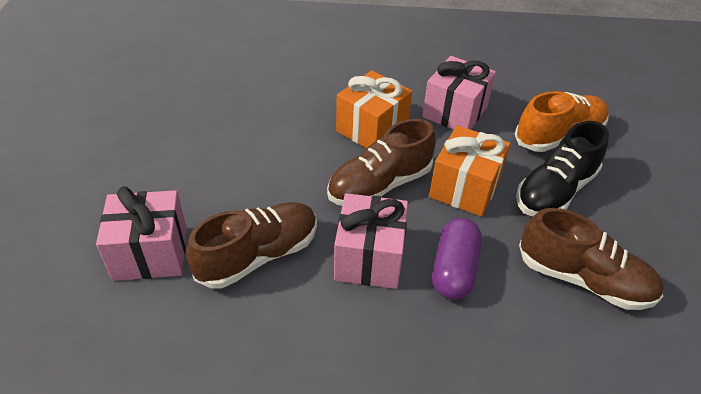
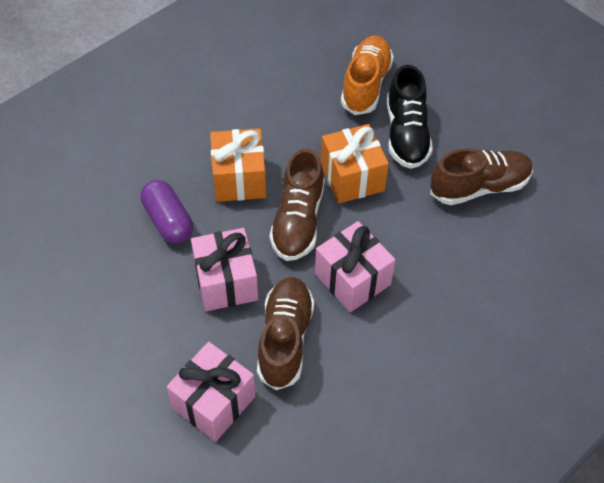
camera: 45 degrees left, 10 degrees up
(454, 270) = (407, 243): purple capsule -> purple capsule (168, 221)
(455, 112) = (279, 117): pink gift -> pink gift (226, 282)

